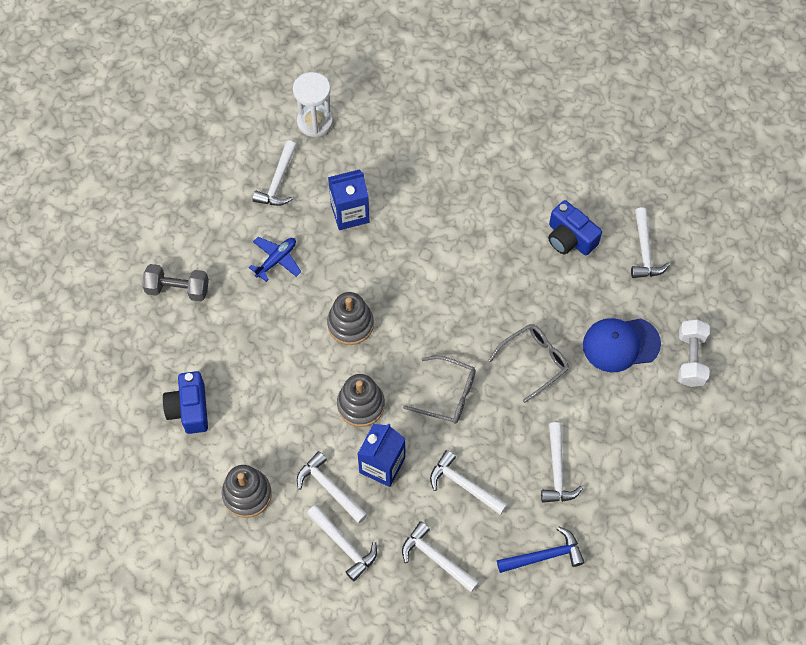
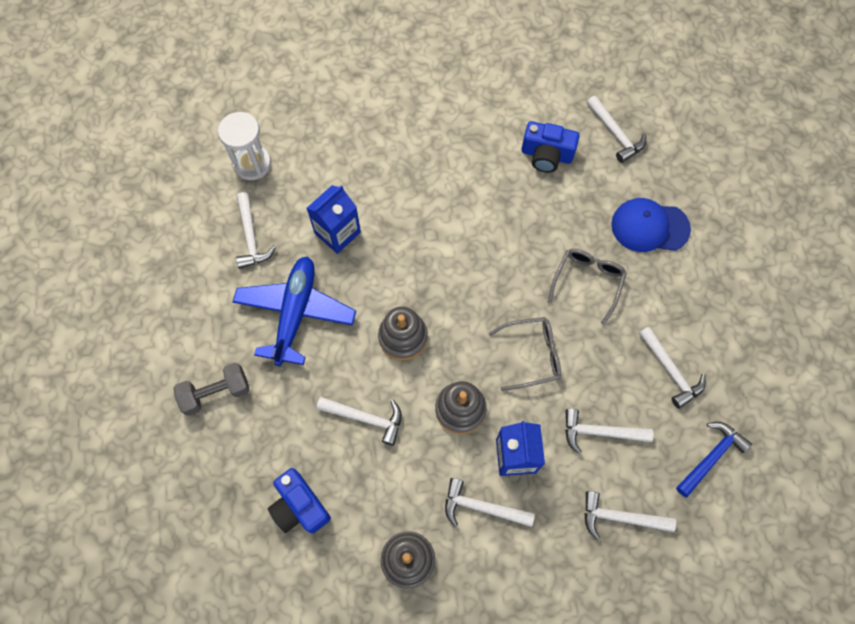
camera: 30 degrees left, 5 degrees up
(276, 260) = (295, 313): blue plane -> blue plane, size x1.91
(344, 545) = (529, 555): white hammer -> white hammer (366, 418)
(620, 344) = (649, 227): blue cap -> blue cap turned 45 degrees clockwise
(690, 359) = (714, 208): white dumbbell -> none

